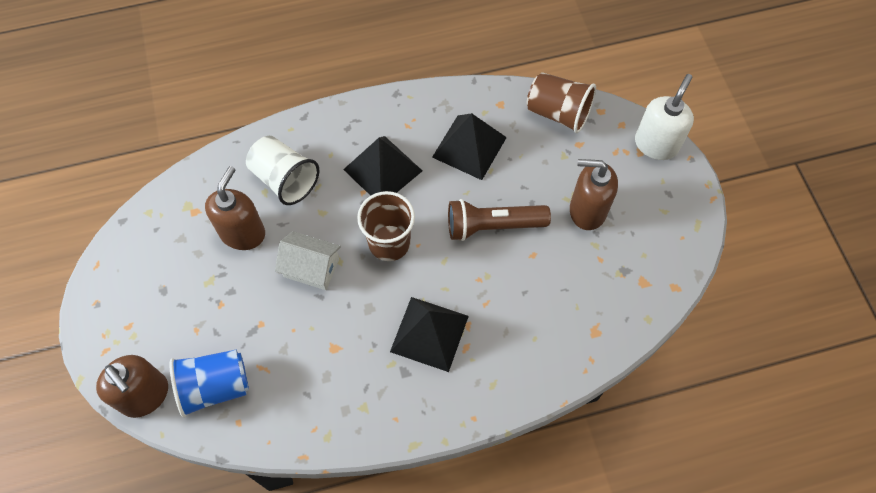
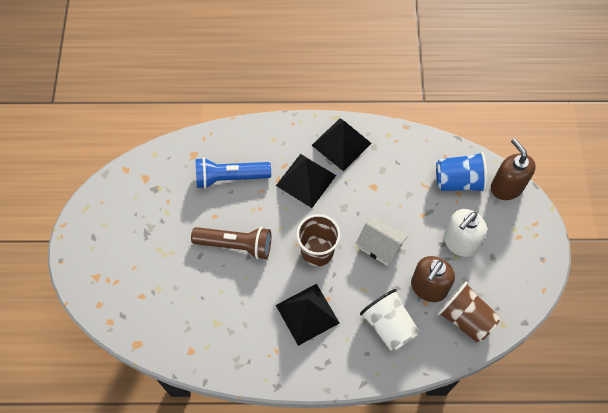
camera: 165 degrees left, 0 degrees up
(469, 147) = (231, 316): black pyramid -> black pyramid (341, 144)
(533, 311) = (230, 177): none -> blue flashlight
(558, 113) = (146, 329): brown cup -> brown cup (465, 318)
(587, 210) = (160, 239): brown soap dispenser -> none
(656, 144) = (81, 280): white soap dispenser -> white soap dispenser (460, 242)

